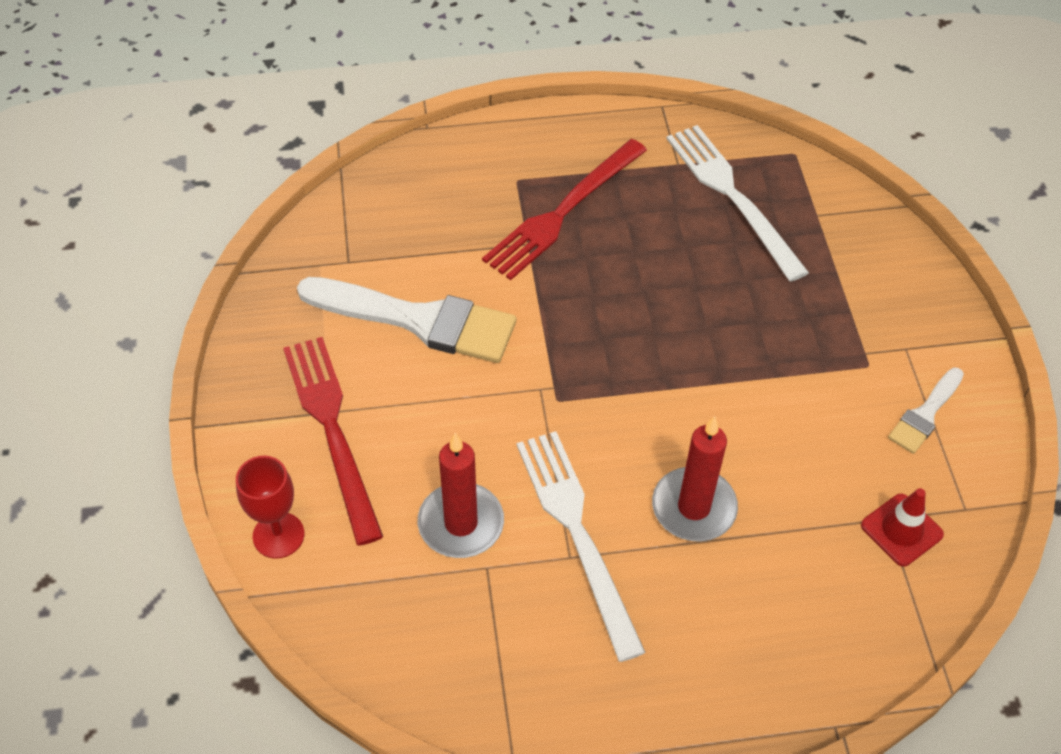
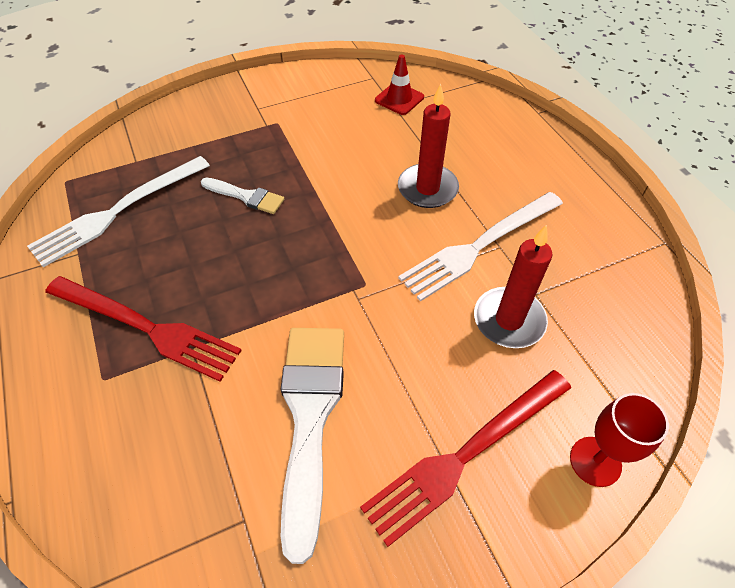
camera: 105 degrees left, 0 degrees up
(925, 414) = (309, 96): white brush -> white brush (246, 196)

